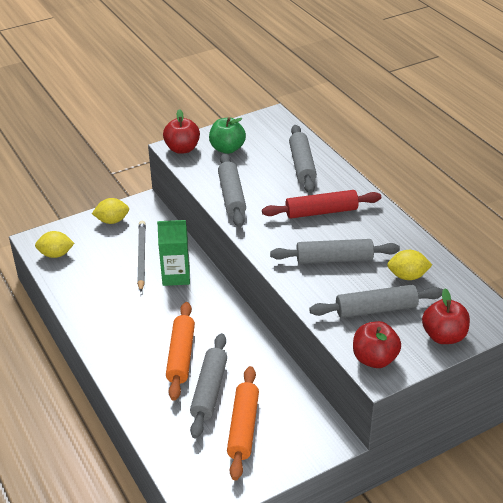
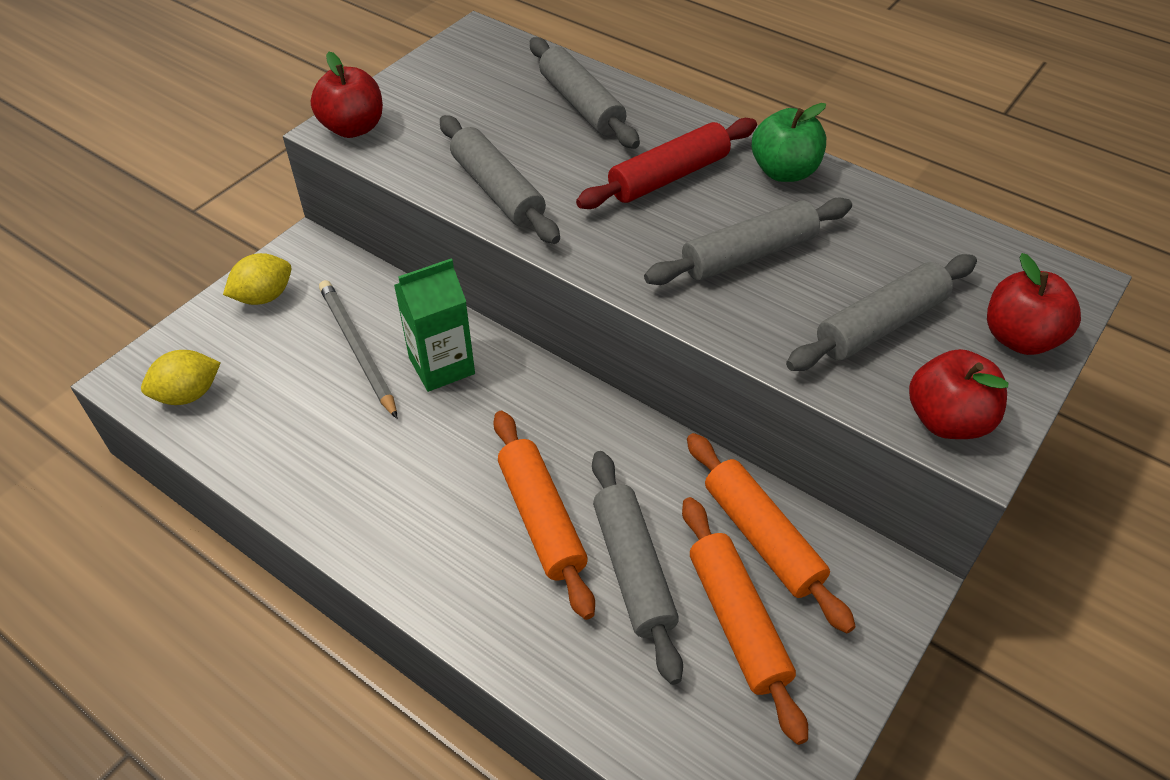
camera: 25 degrees left, 10 degrees up
(227, 149) = (434, 108): green apple -> green apple (784, 172)
(280, 398) = (762, 537): none -> orange rolling pin
(407, 276) = (885, 249): yellow lemon -> none

